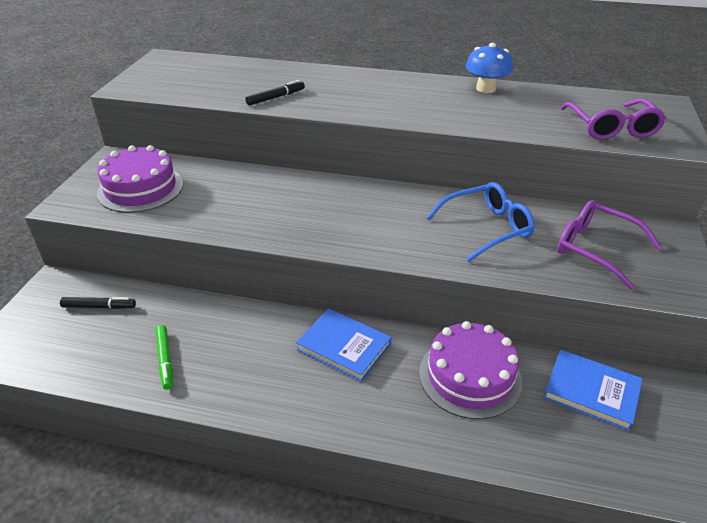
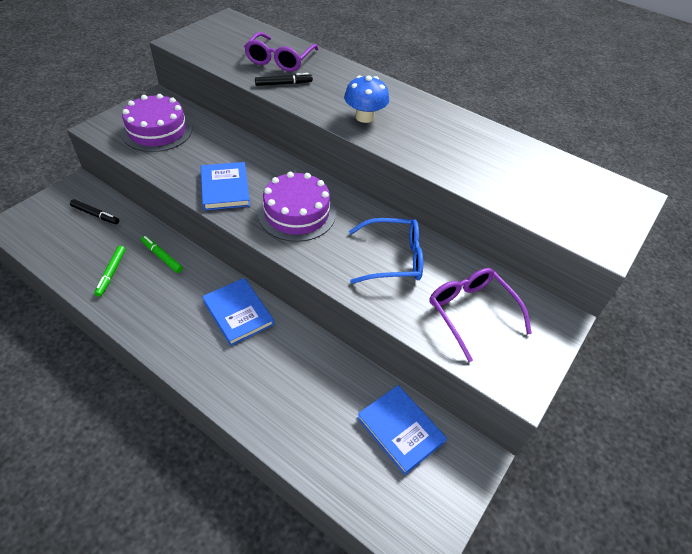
camera: 20 degrees right, 10 degrees up
(214, 322) = (162, 257): none -> green marker
(264, 219) = (225, 188): none -> blue book
(470, 376) = (313, 376): purple cake -> purple cake (296, 213)
(486, 89) = (470, 127): blue mushroom -> blue mushroom (364, 117)
(611, 128) = (551, 205): purple glasses -> purple glasses (280, 60)

